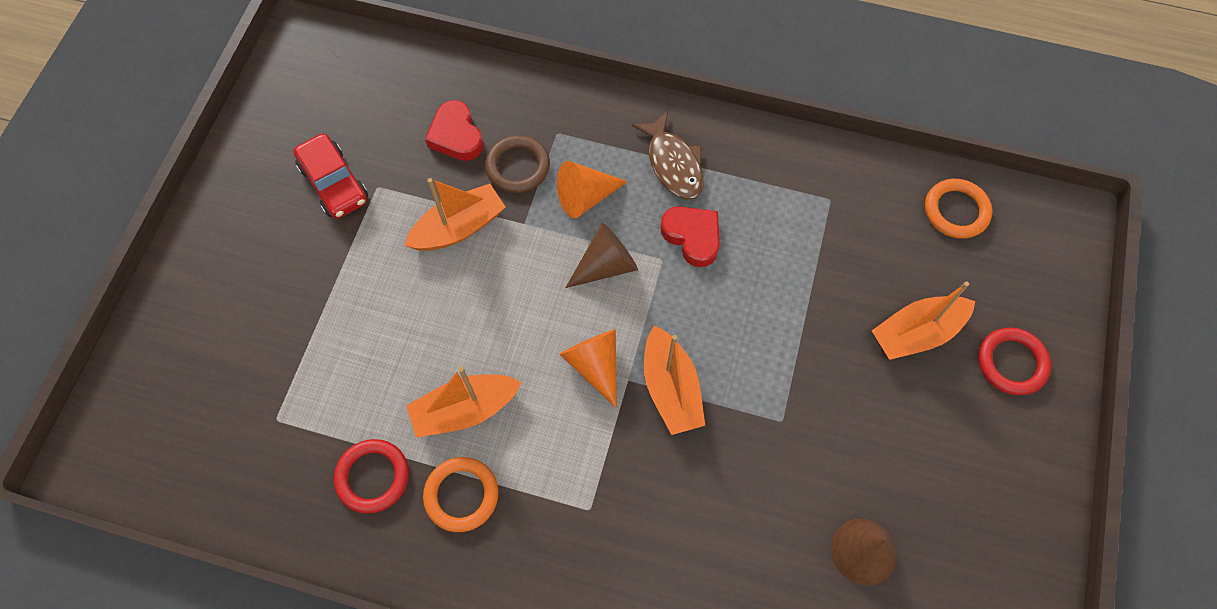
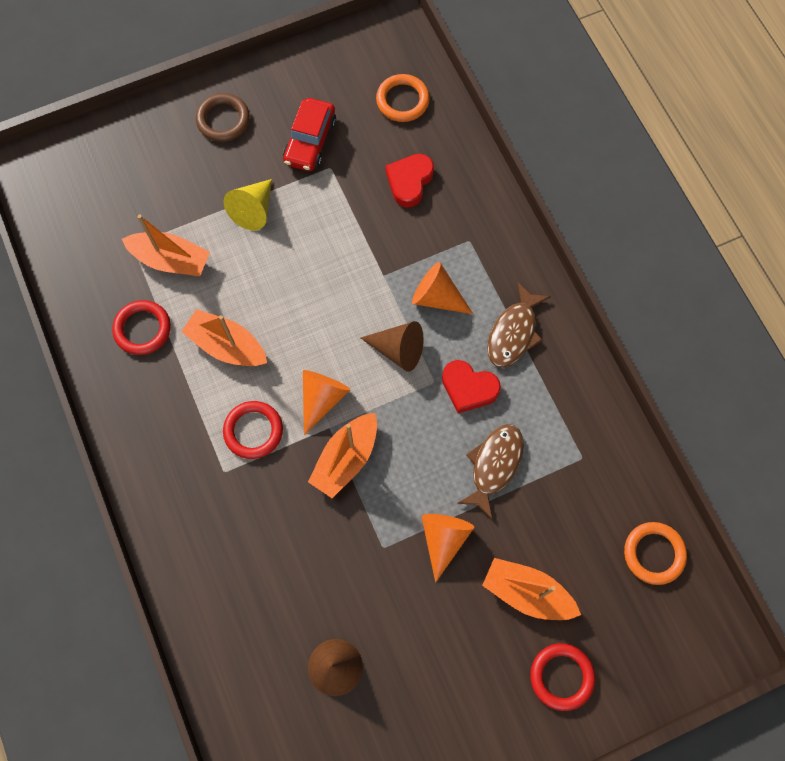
camera: 50 degrees right, 5 degrees up
(352, 282) = (254, 210): none -> yellow cone
(459, 227) = (345, 239): orange boat -> orange boat (171, 260)
(461, 495) = (172, 389): orange ring -> orange ring (402, 100)
(518, 167) = (421, 237): brown ring -> brown ring (223, 120)
(572, 450) = (253, 431): none -> red ring
(692, 237) = (468, 388): red heart -> red heart turned 105 degrees clockwise
(781, 271) = (494, 466): none -> brown fish
(815, 363) = (443, 539): none -> orange cone

